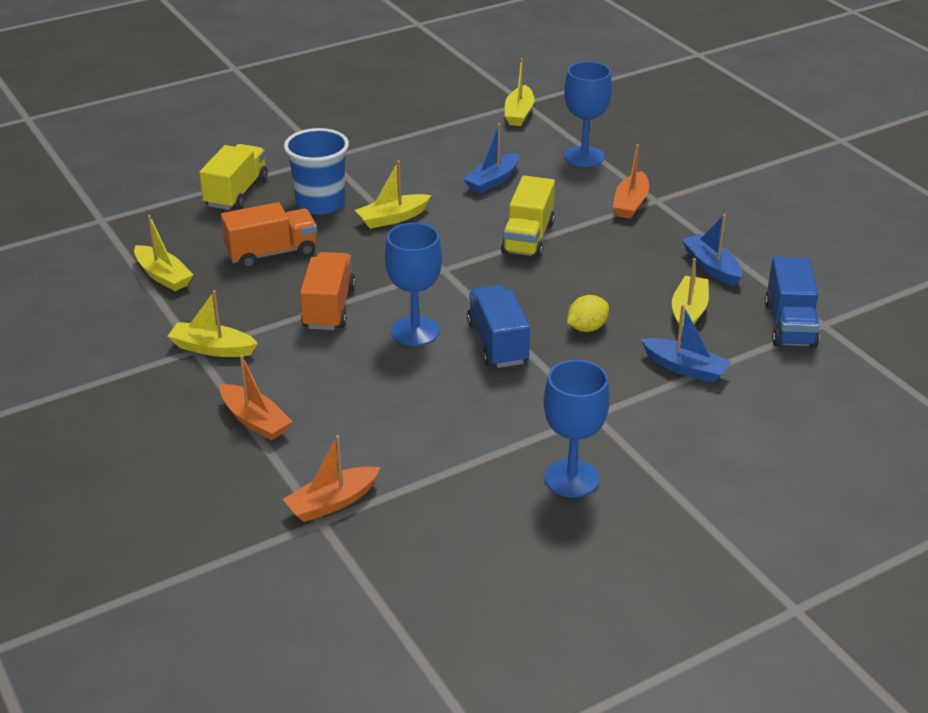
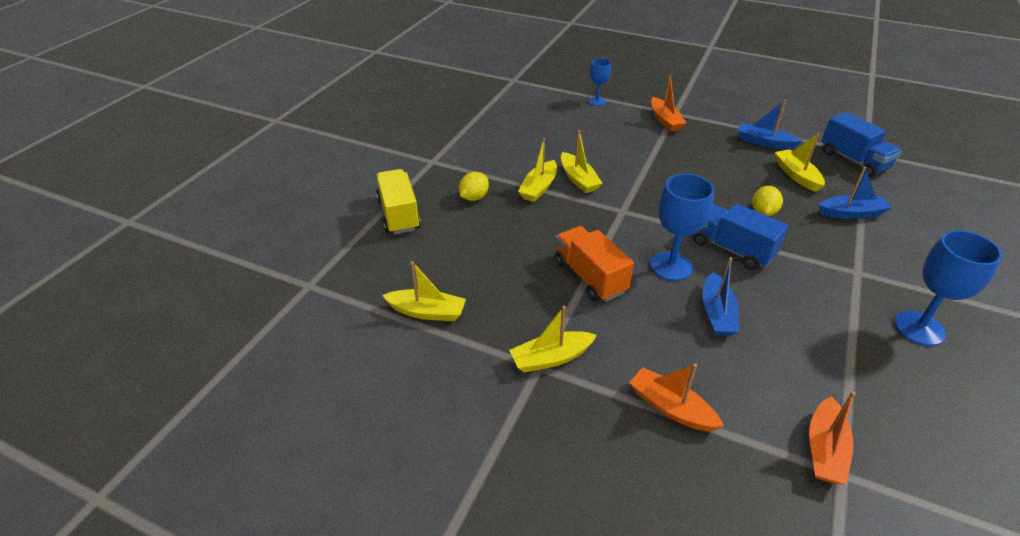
camera: 35 degrees left, 5 degrees up
(255, 421) = (671, 407): orange boat -> orange boat turned 150 degrees counterclockwise
(272, 253) = (489, 252): orange truck -> none
(320, 204) = (474, 197): blue cup -> yellow lemon
(492, 181) = (566, 136): blue boat -> blue boat (717, 313)
(519, 113) = (520, 88): yellow boat -> yellow boat (578, 179)
(528, 238) = (642, 166): yellow truck -> none
(584, 156) = (597, 101): blue goblet -> blue goblet, size x0.60

